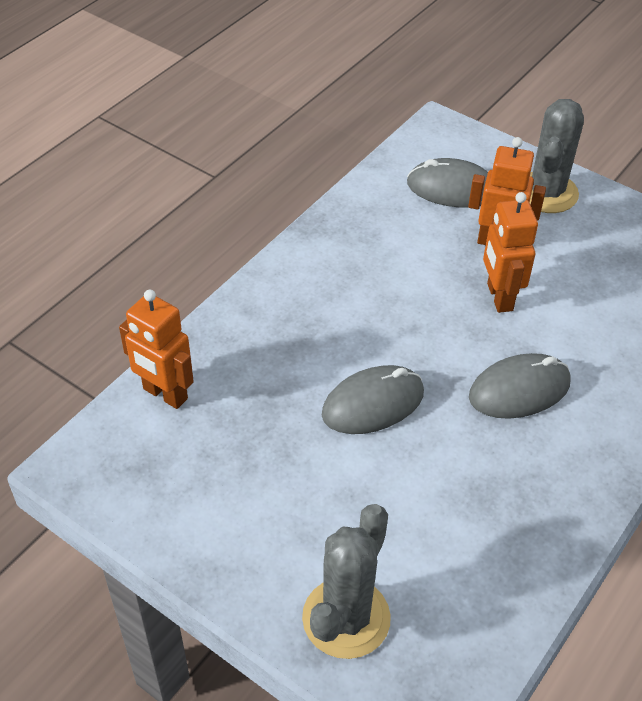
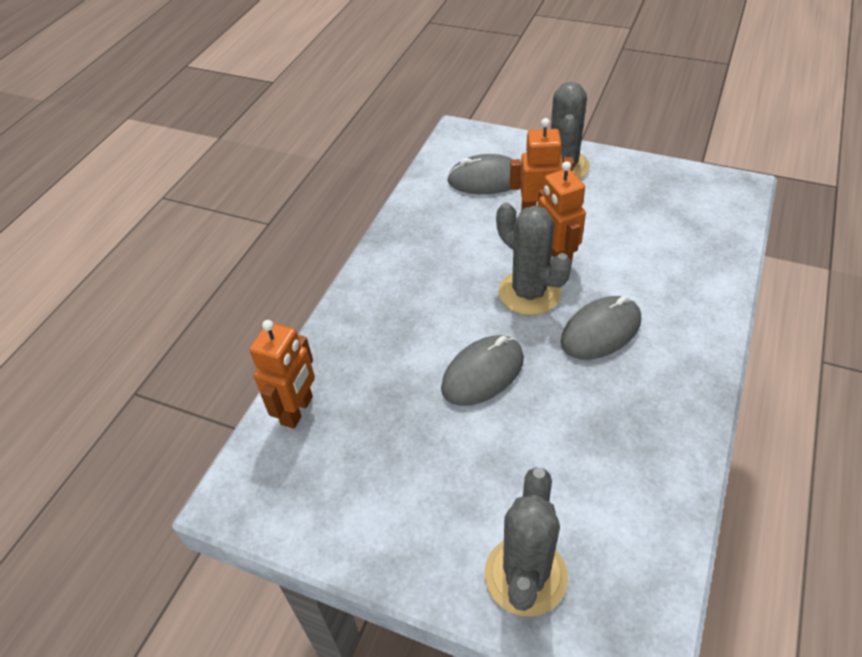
camera: 10 degrees left, 0 degrees up
(165, 394) = (297, 410): orange robot -> orange robot turned 90 degrees counterclockwise
(454, 329) = (529, 293): none -> grey cactus

